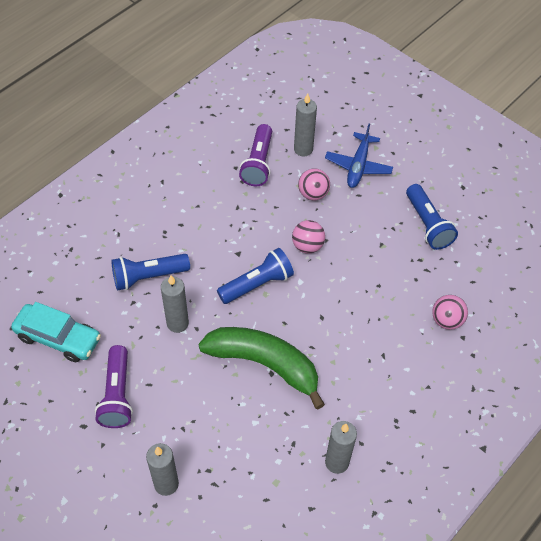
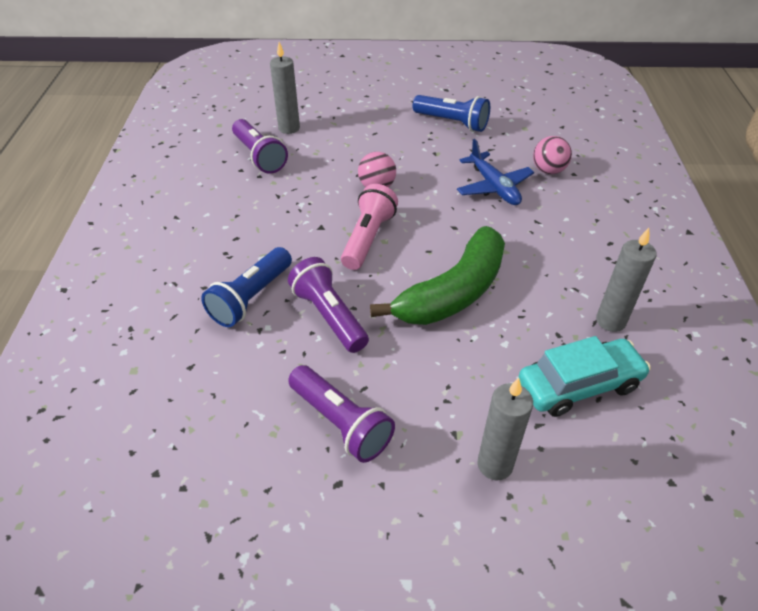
camera: 40 degrees left, 10 degrees down
(58, 338) = (207, 419): turquoise car -> turquoise car (579, 385)
(177, 323) = (329, 316): grey candle -> purple flashlight
(257, 284) = (368, 238): blue flashlight -> pink flashlight
(264, 364) = (453, 292): green banana -> green banana turned 150 degrees clockwise
(313, 194) = (336, 151): pink ball -> none
(358, 166) = (350, 116): blue plane -> blue plane (494, 187)

